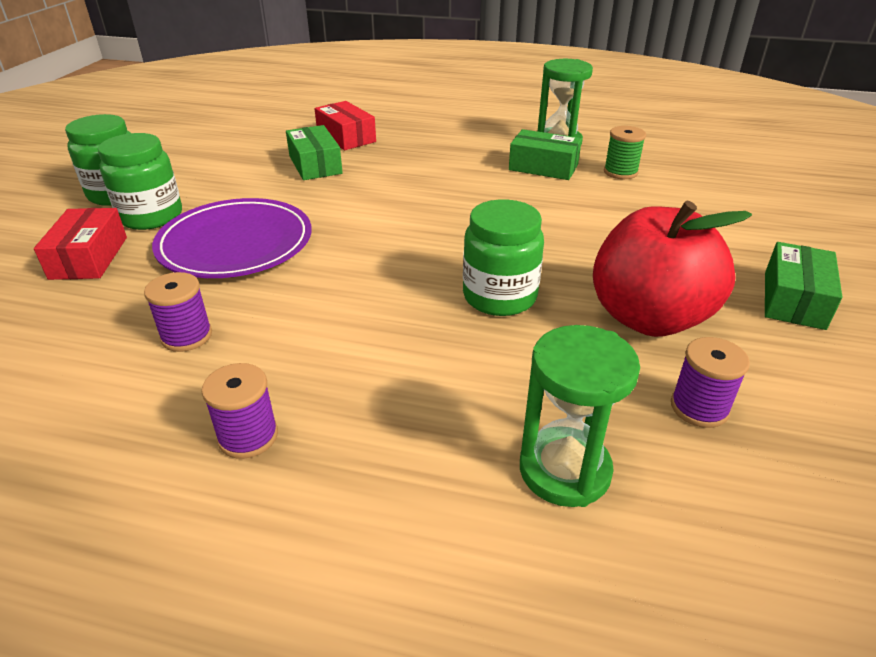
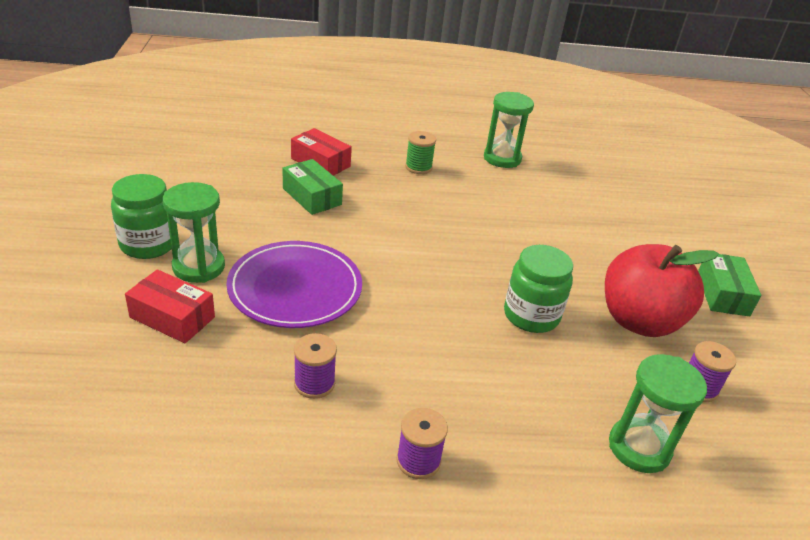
camera: 20 degrees left, 0 degrees up
(89, 258) = (172, 317): red box -> red box turned 45 degrees counterclockwise
(151, 216) = (198, 267): green jar -> green hourglass
(543, 167) = (502, 186): green box -> none
(620, 172) = (562, 187): green spool -> green spool (418, 167)

